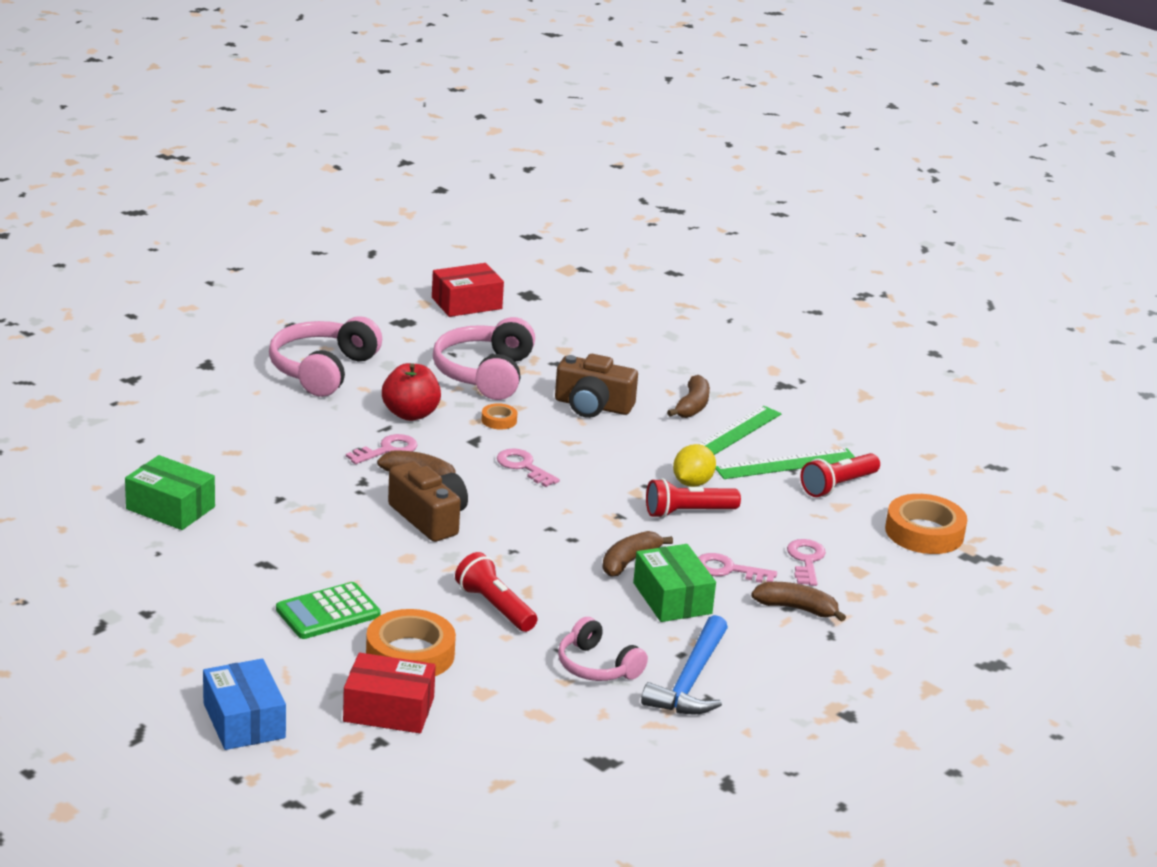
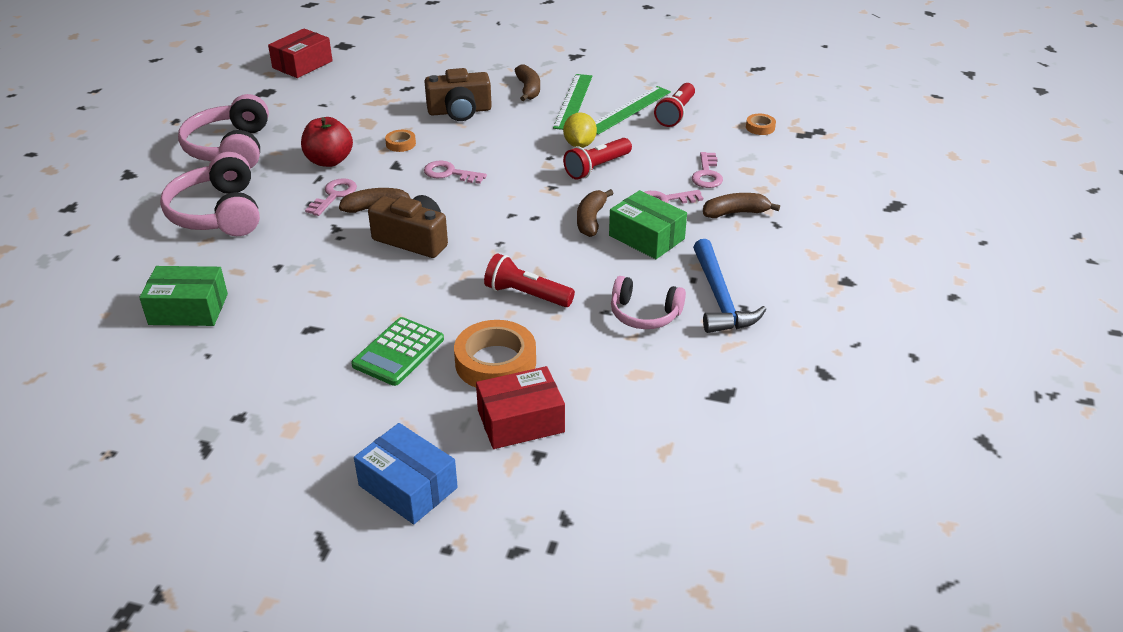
camera: 25 degrees left, 10 degrees up
(485, 374) = (361, 112): pink headphones -> pink headphones (218, 213)
(806, 560) = (707, 174): pink key -> pink key turned 150 degrees counterclockwise
(924, 532) = (760, 127): orange tape -> orange tape, size x0.48

